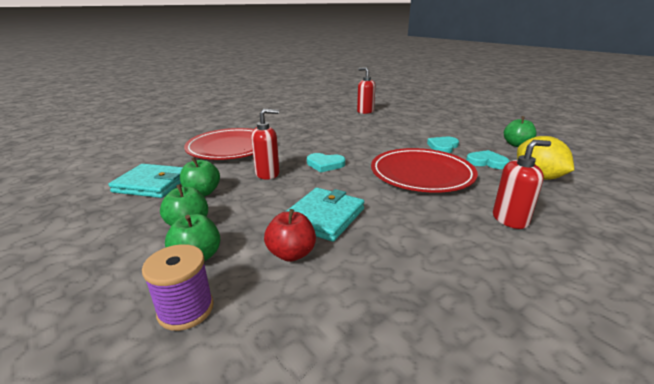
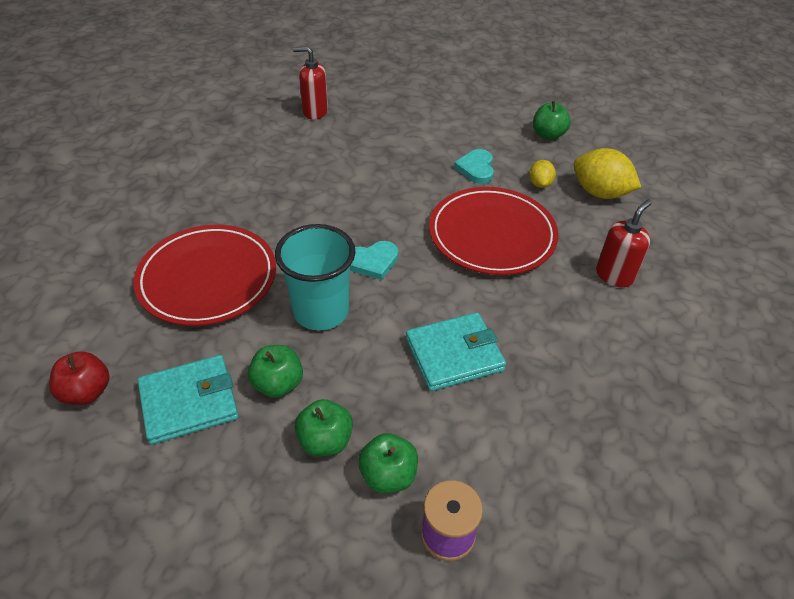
camera: 35 degrees left, 20 degrees up
(267, 174) = (321, 311): red soap dispenser -> turquoise cup
(291, 254) = (471, 420): red apple -> red apple (87, 392)
(324, 217) = (454, 354): turquoise wallet -> turquoise wallet turned 75 degrees clockwise
(486, 162) = (540, 184): turquoise heart -> yellow lemon

